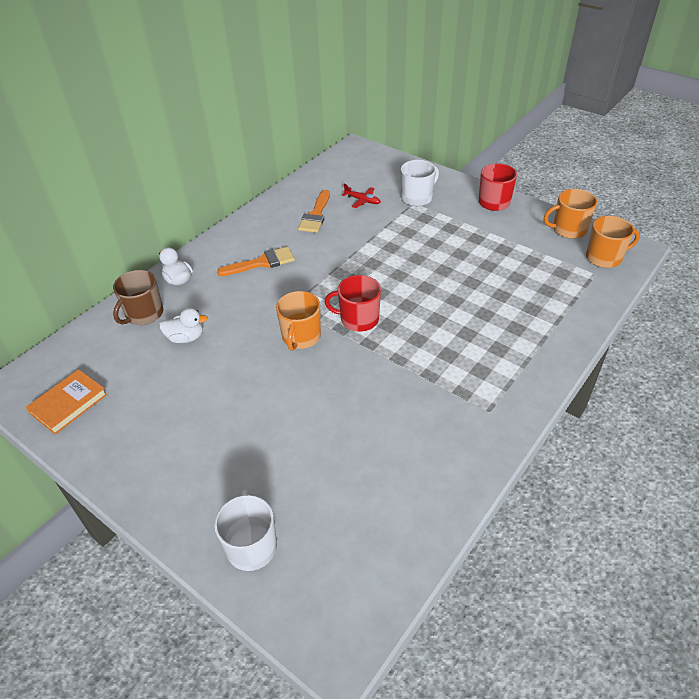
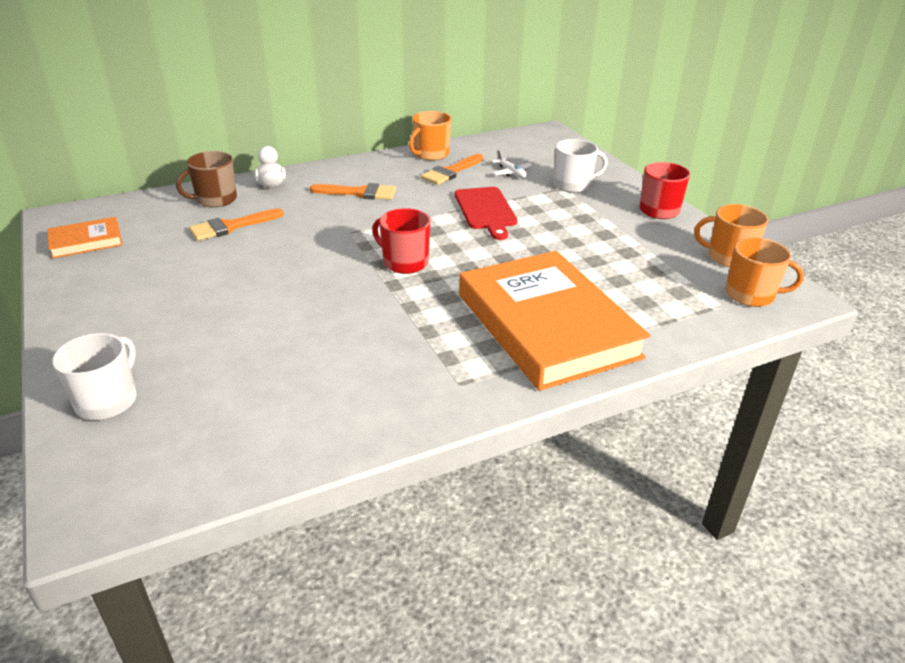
camera: 25 degrees right, 10 degrees down
(186, 338) = (231, 226): white duck -> orange brush
(301, 337) = (333, 258): orange mug -> orange mug (431, 154)
(362, 200) = (511, 173): red plane -> white plane
(375, 245) = (486, 210): none -> red cutting board
(502, 336) = (546, 325): none -> orange book

